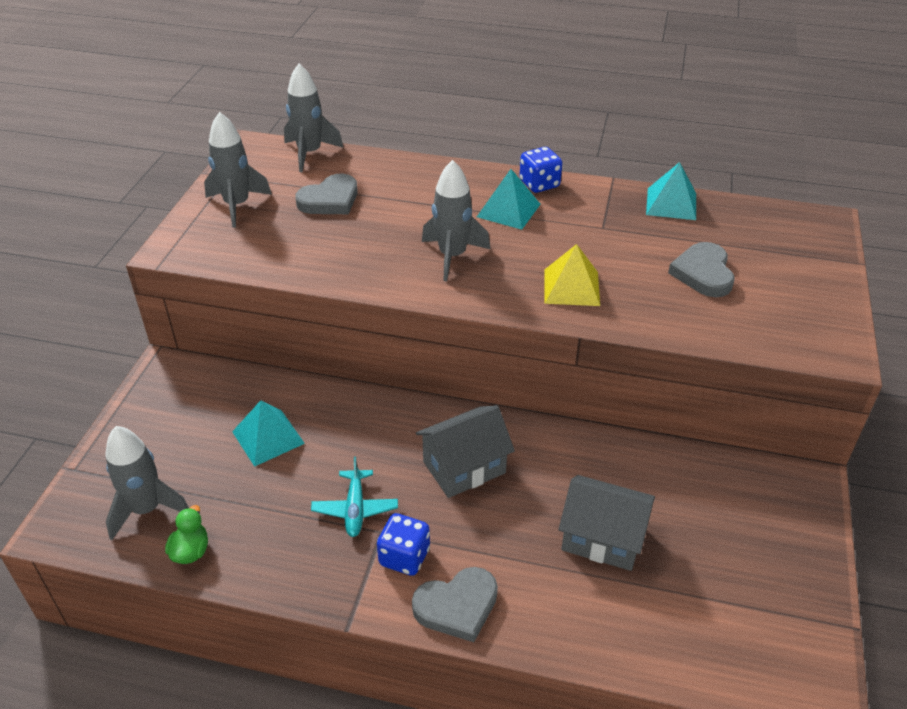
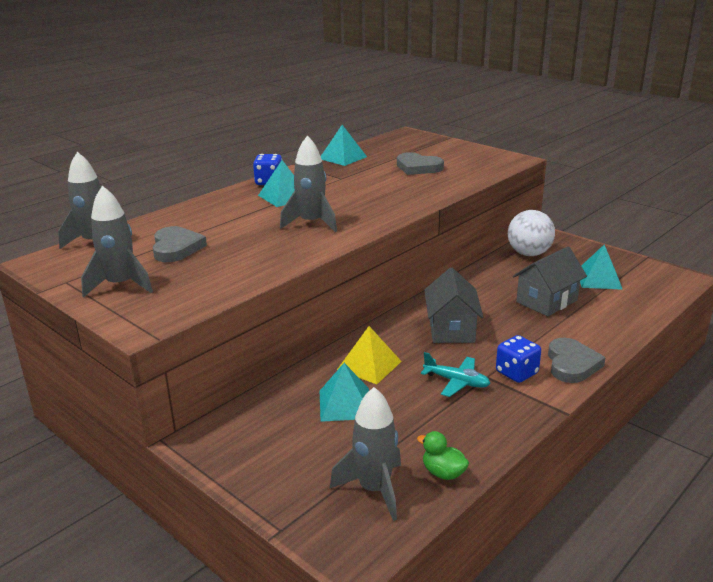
camera: 60 degrees left, 15 degrees down
(571, 287) = (389, 199): yellow pyramid -> yellow pyramid (369, 365)
(718, 581) = (598, 279): none -> turquoise pyramid
(729, 480) = (529, 254): none -> white ball

